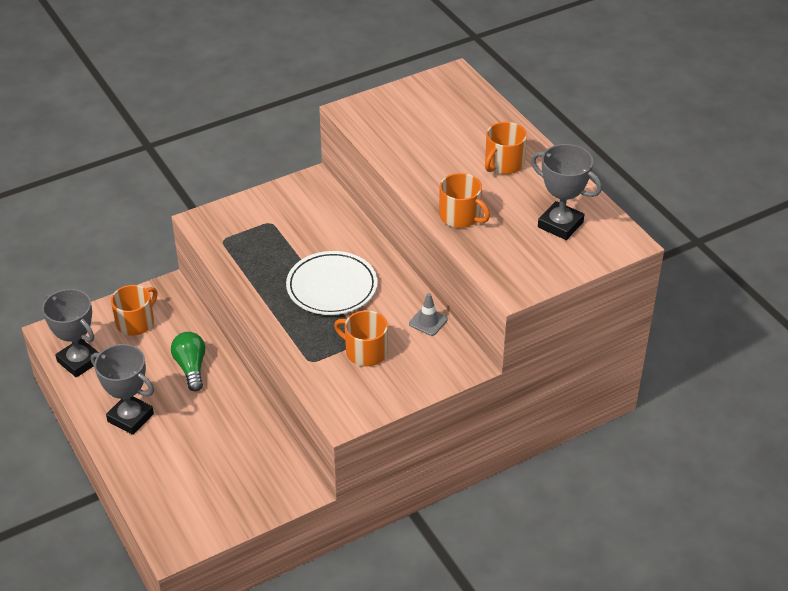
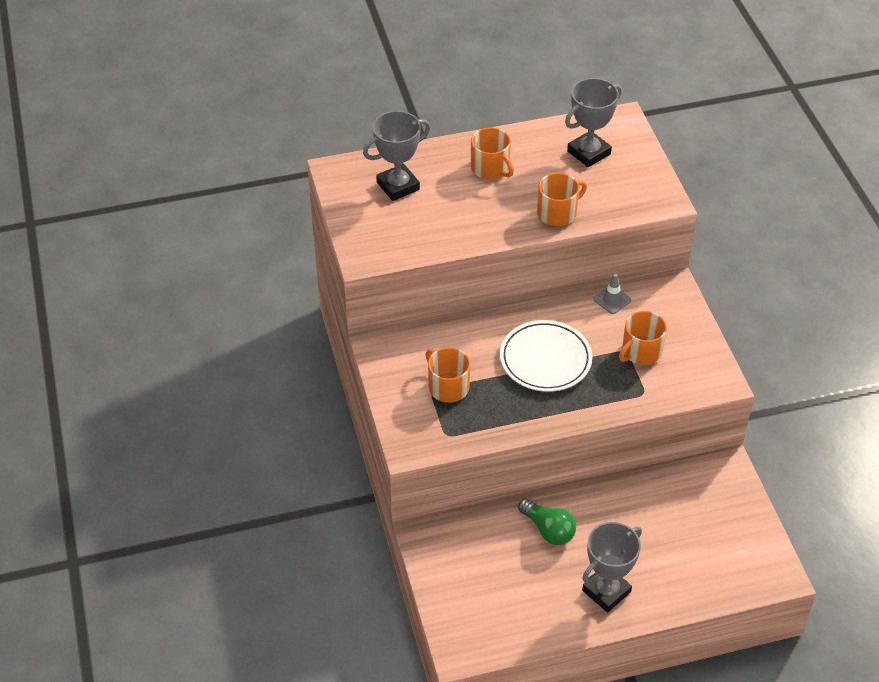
camera: 75 degrees left, 5 degrees up
(79, 361) = (511, 630): grey trophy -> grey trophy (398, 186)
(136, 322) = (466, 570): orange mug -> orange mug (447, 386)
(191, 368) = (548, 530): green light bulb -> green light bulb turned 135 degrees counterclockwise

